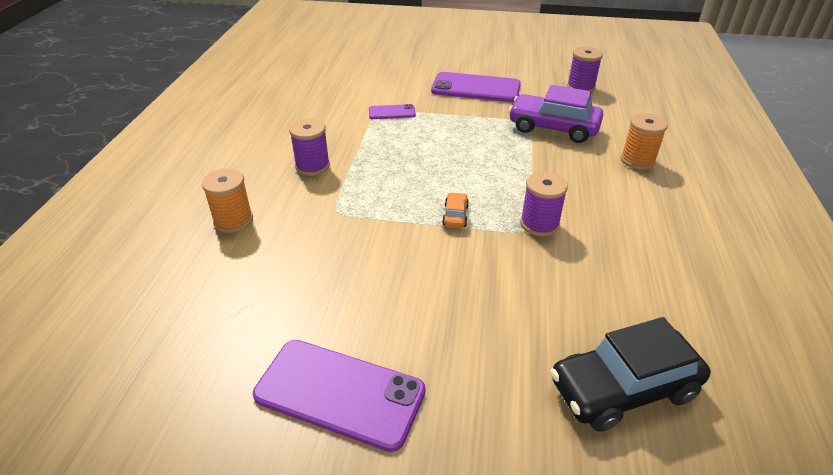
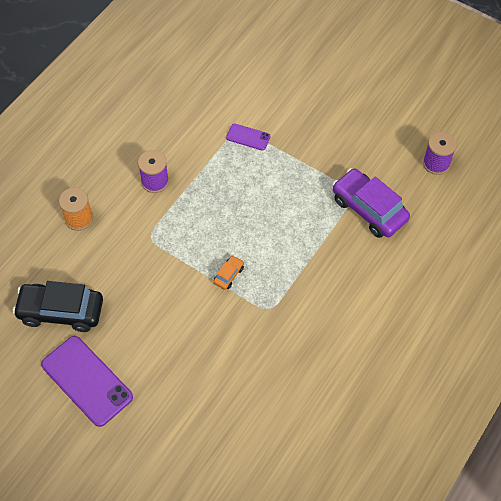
camera: 25 degrees right, 20 degrees up
(476, 88) = (340, 129): purple phone -> none
(539, 224) = (282, 307): purple spool -> none
(623, 388) = (240, 447): black car -> black car (61, 311)
(637, 160) = (407, 274): orange spool -> none

